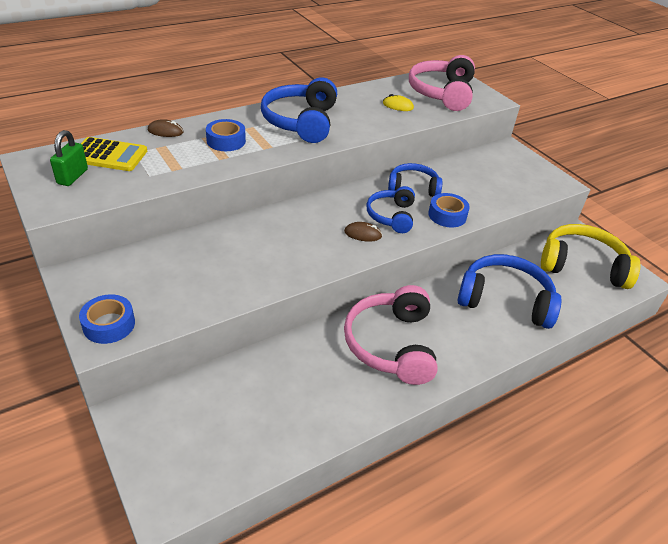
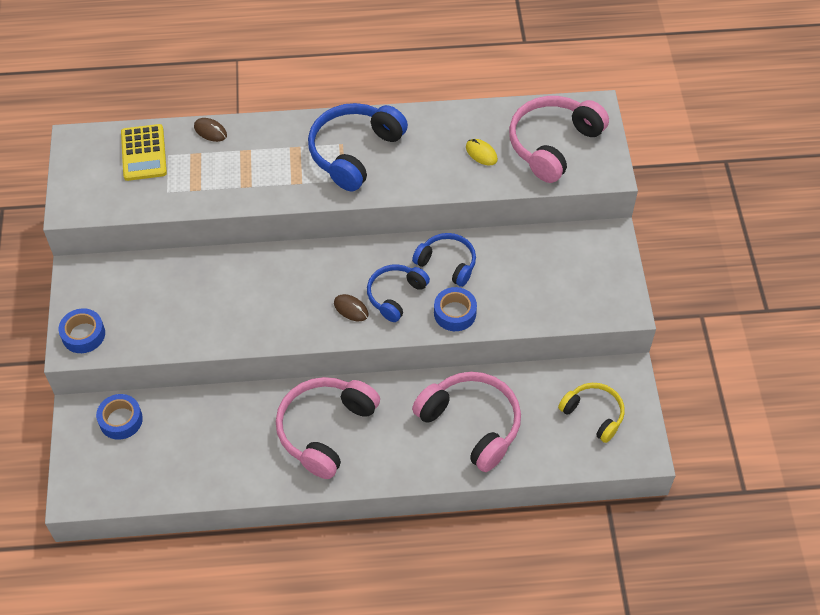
camera: 30 degrees right, 15 degrees up
(72, 176) = (102, 174): green padlock -> none
(109, 155) = (144, 153): yellow calculator -> yellow calculator turned 45 degrees clockwise
(226, 141) = (261, 162): blue tape -> blue tape (121, 420)
(505, 300) = (471, 424): blue headphones -> pink headphones
(582, 266) = (593, 414): yellow headphones -> yellow headphones, size x0.61

